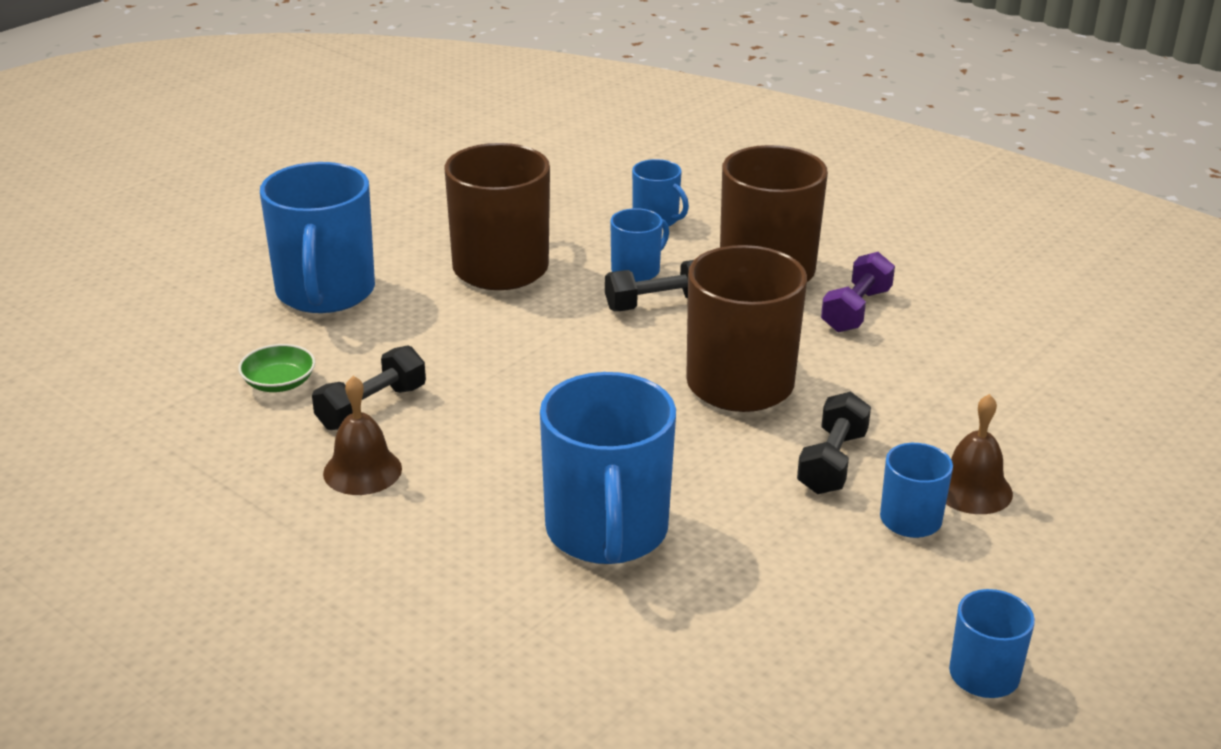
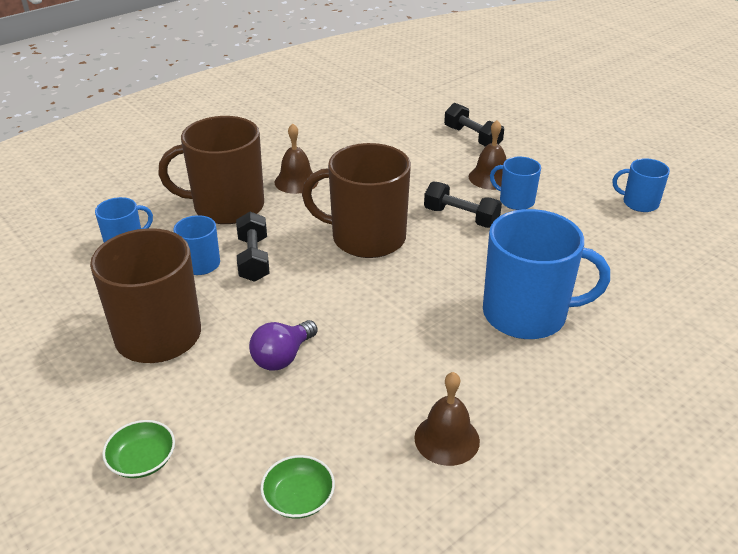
camera: 80 degrees left, 5 degrees up
(325, 292) = (142, 460): blue mug -> green bowl
(371, 407) = (356, 430): black dumbbell -> black dumbbell (472, 137)
(481, 347) = (282, 357): none -> purple light bulb
(856, 310) = (296, 181): purple dumbbell -> brown bell

